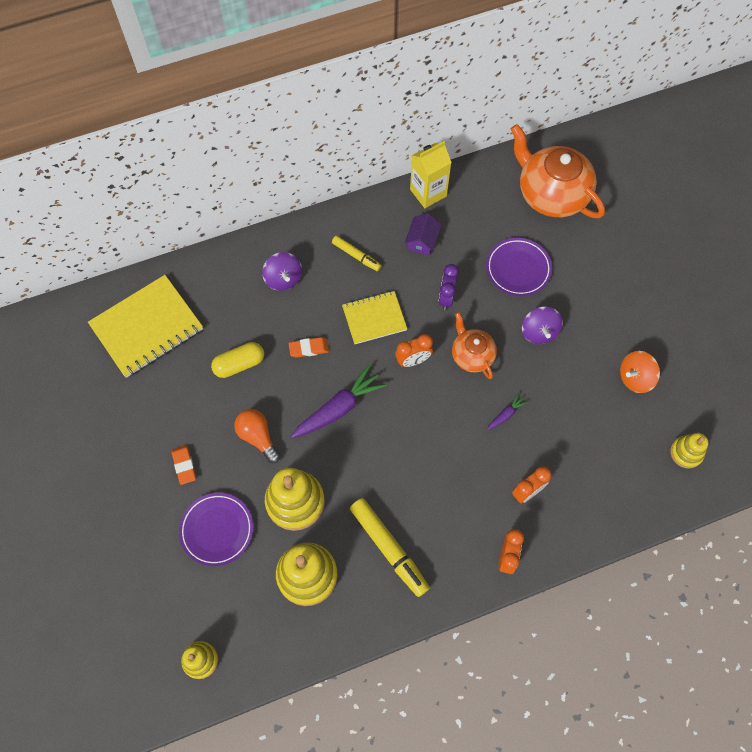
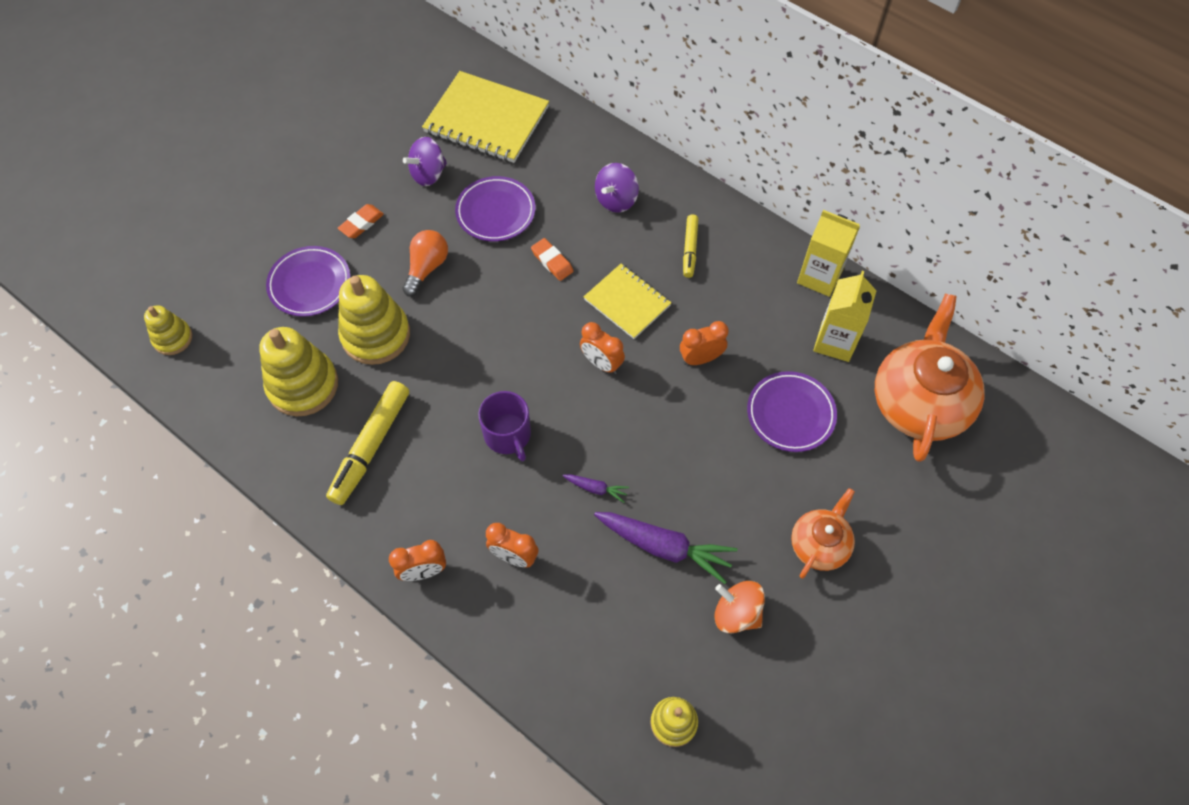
camera: 60 degrees right, 5 degrees down
(239, 364) = (496, 212): yellow capsule -> purple plate
(338, 408) = (501, 322): purple carrot -> purple carrot (664, 547)
(422, 241) = (754, 301): purple house -> none
(433, 450) = (508, 435): none -> purple mug
(446, 298) = (700, 358): purple clock -> orange clock
(472, 355) = (647, 418): orange teapot -> orange teapot (819, 544)
(481, 213) = (835, 342): none -> yellow carton
(539, 332) = (724, 475): purple spinning top -> purple spinning top (428, 174)

